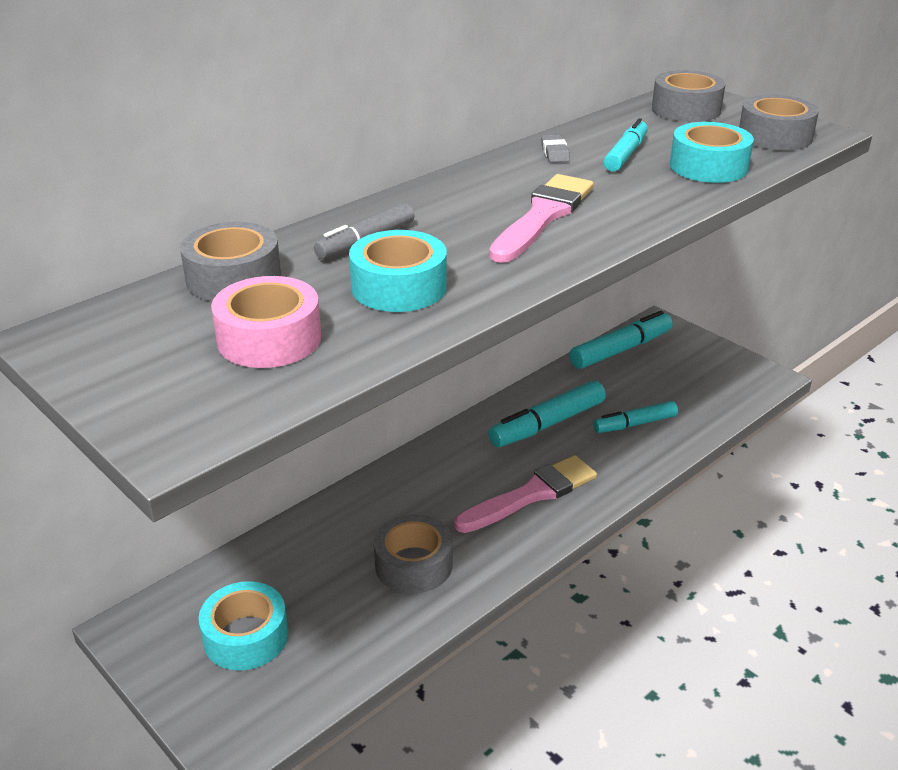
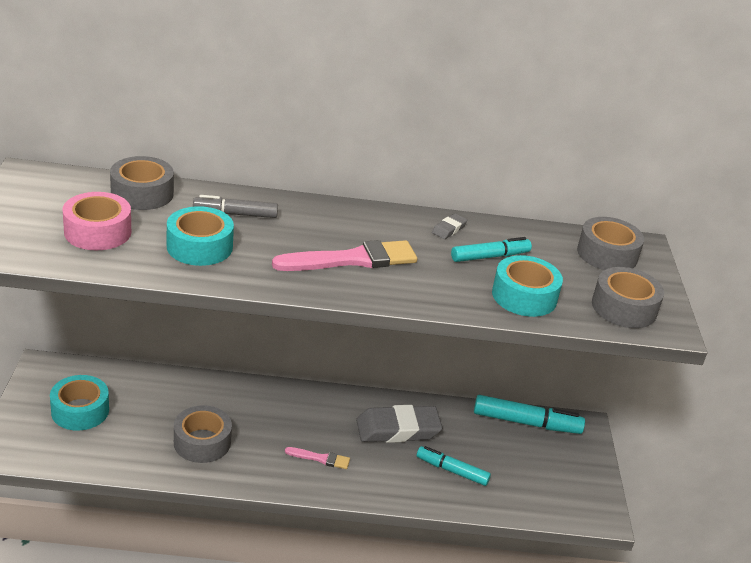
camera: 40 degrees right, 0 degrees up
(531, 495) = (320, 458): pink brush -> pink brush, size x0.51
(547, 424) = (398, 429): turquoise marker -> grey eraser

